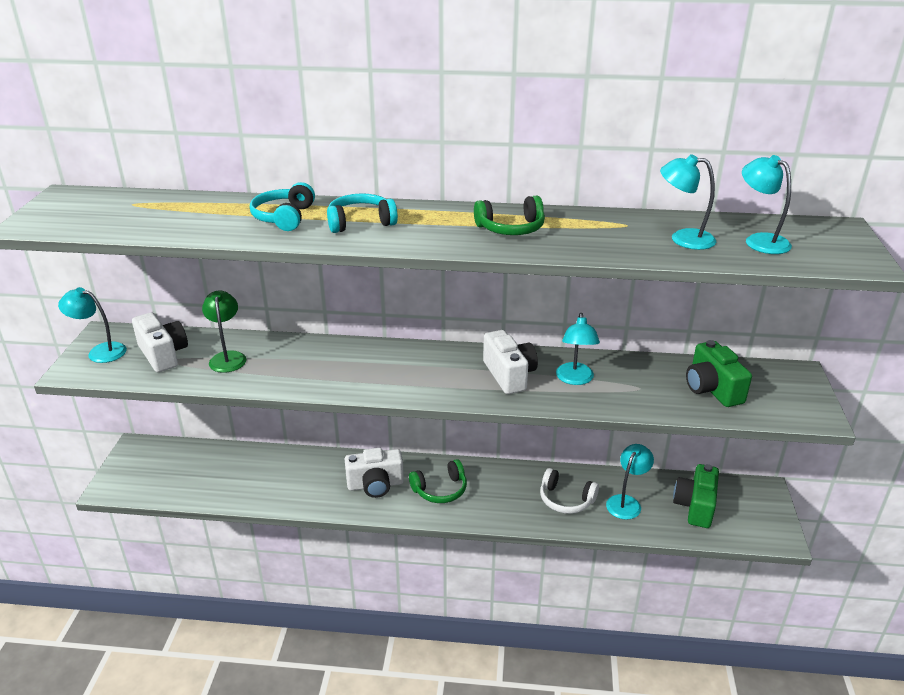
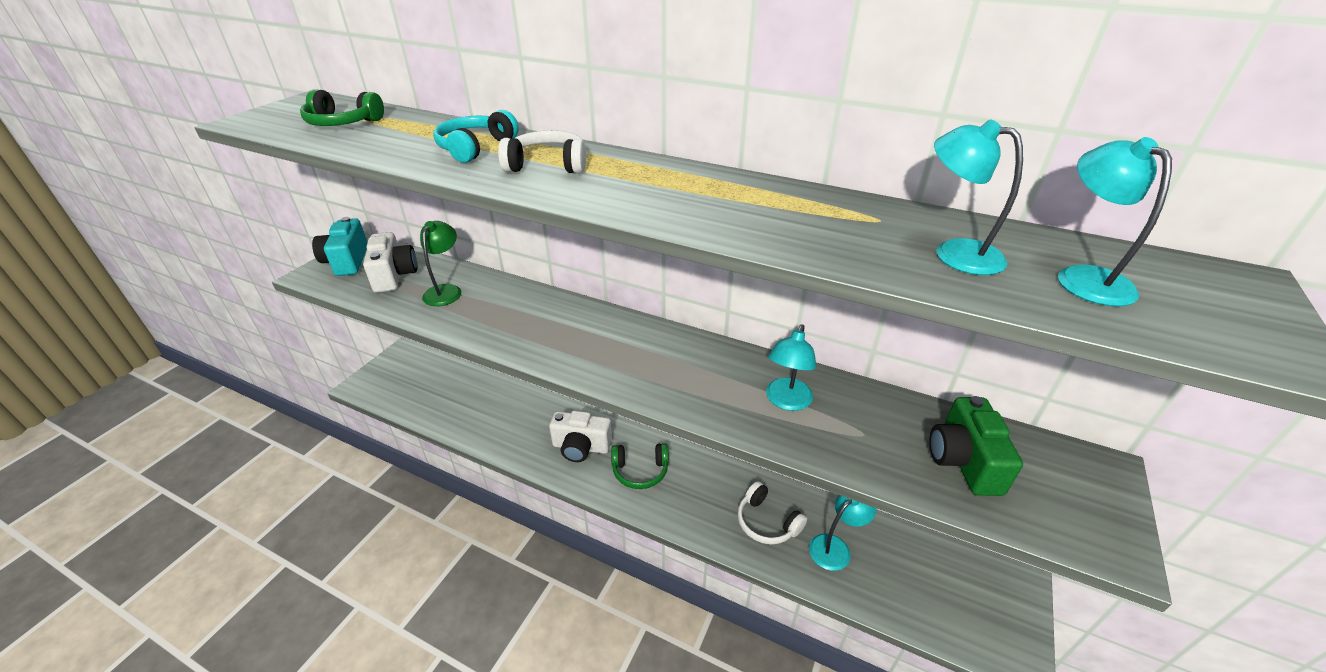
camera: 20 degrees right, 5 degrees up
(100, 351) = (347, 261): turquoise lamp -> turquoise camera
(360, 222) = (547, 165): turquoise headphones -> white headphones
(509, 375) = (711, 377): white camera -> none
(511, 228) = (717, 199): green headphones -> green headphones (343, 123)
(695, 506) = (918, 578): green camera -> none

